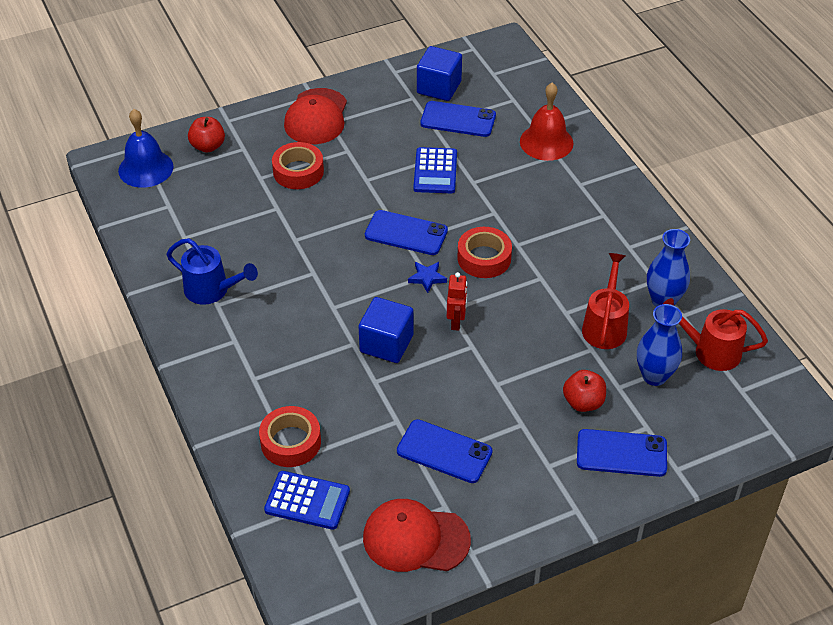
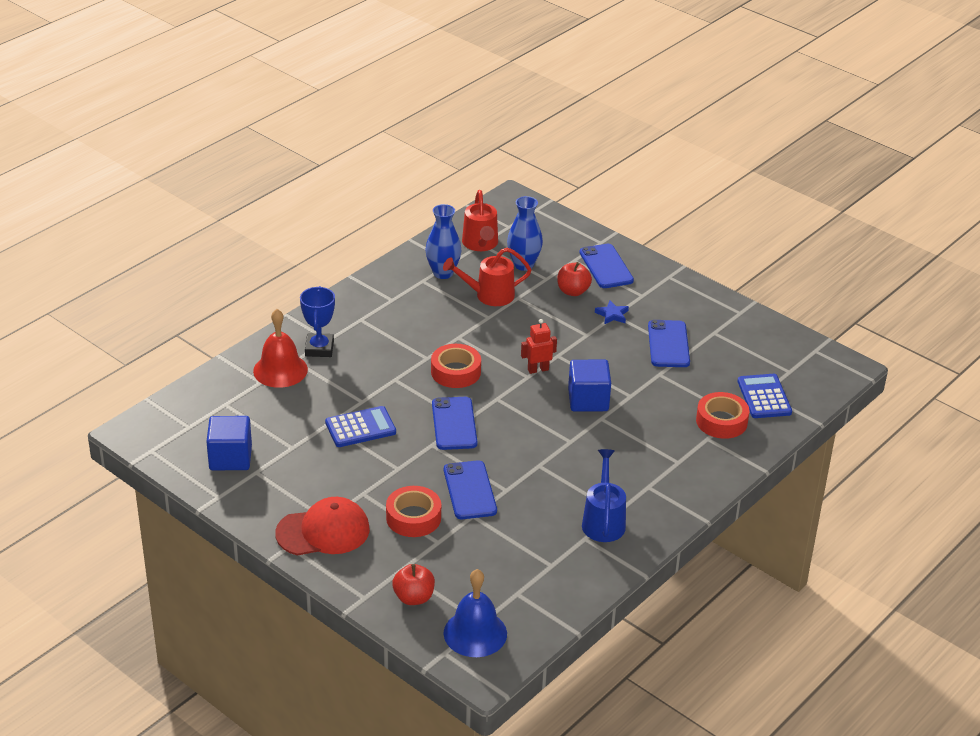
camera: 115 degrees left, 10 degrees down
(415, 539) = (750, 339): red cap -> none
(427, 278) = (500, 397): blue star -> blue star (612, 315)
(458, 119) = (276, 432): blue phone -> blue phone (470, 490)
(568, 174) = (319, 348): none -> blue trophy

